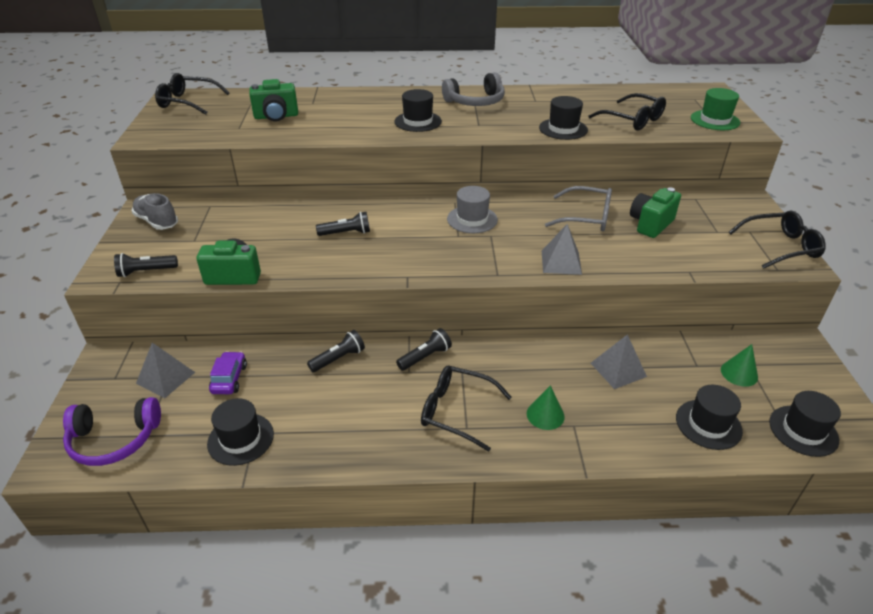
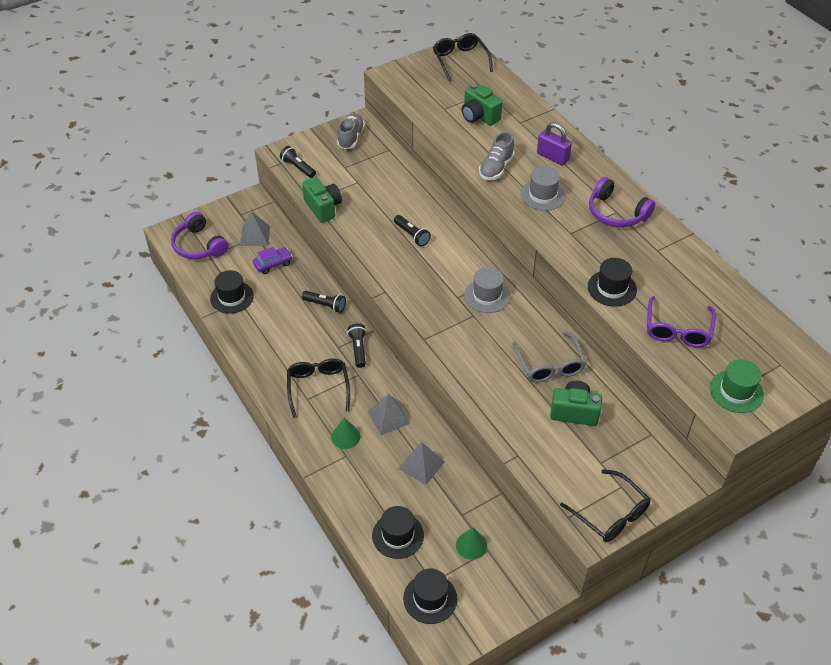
camera: 60 degrees right, 10 degrees up
(355, 130) = (496, 168): none -> grey shoe
(376, 104) = (552, 157): none -> purple padlock
(418, 121) = (542, 195): black hat -> grey hat
(425, 357) = (358, 349): black flashlight -> black flashlight turned 120 degrees counterclockwise
(475, 101) = (616, 213): grey headphones -> purple headphones
(561, 262) = (468, 370): grey pyramid -> grey pyramid (389, 417)
(632, 120) = (677, 330): black glasses -> purple glasses

